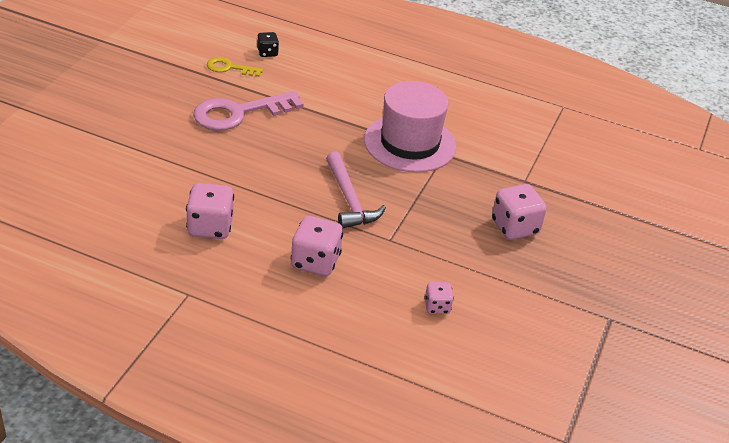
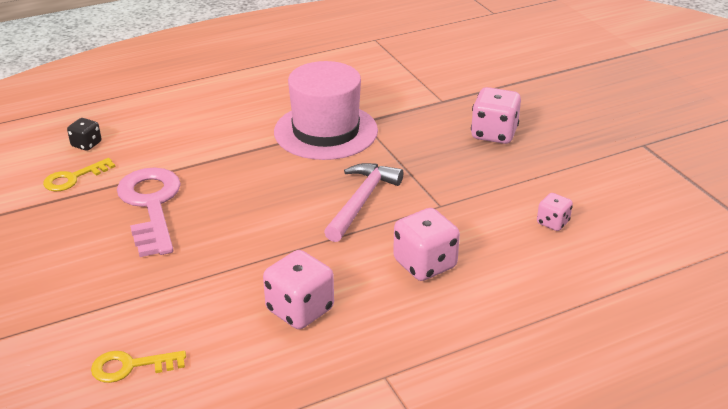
camera: 45 degrees left, 5 degrees down
(96, 185) = (131, 366): none -> yellow key
(239, 113) = (151, 206): pink key -> pink key turned 150 degrees clockwise
(349, 199) = (361, 201): pink hammer -> pink hammer turned 90 degrees counterclockwise

